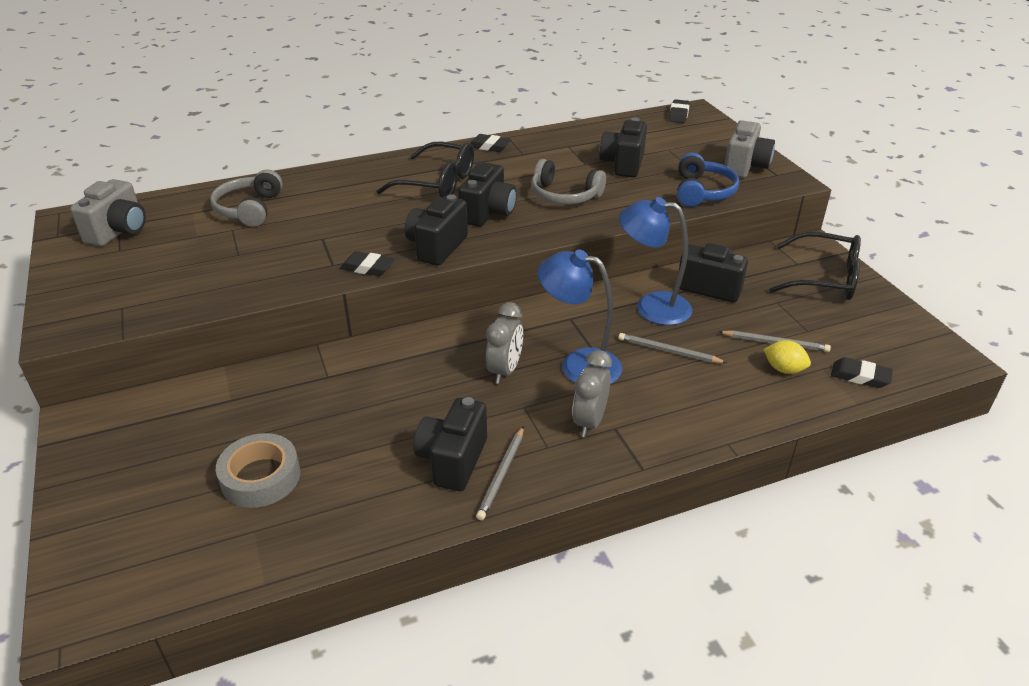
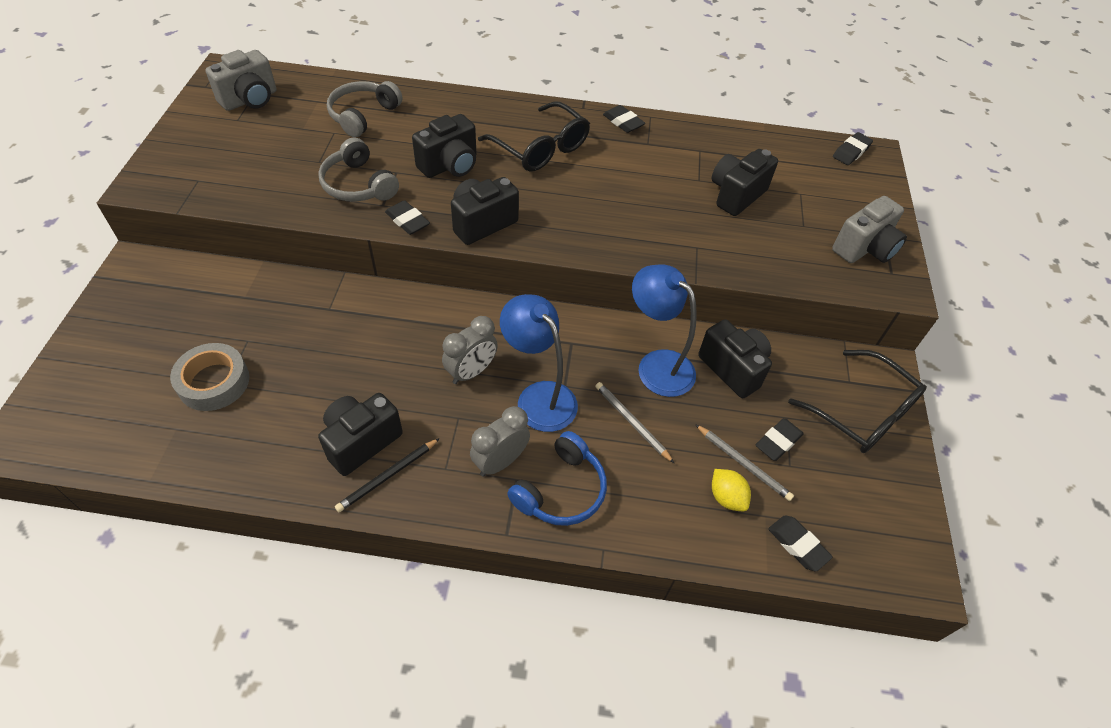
camera: 25 degrees right, 15 degrees up
(488, 213) = (558, 202): black camera -> black camera (450, 165)
(502, 474) = (388, 476): grey pencil -> black pencil
(564, 195) = (646, 210): grey headphones -> grey headphones (358, 185)
(702, 192) = (789, 262): blue headphones -> blue headphones (561, 490)
(785, 319) = (778, 442): none -> black eraser

